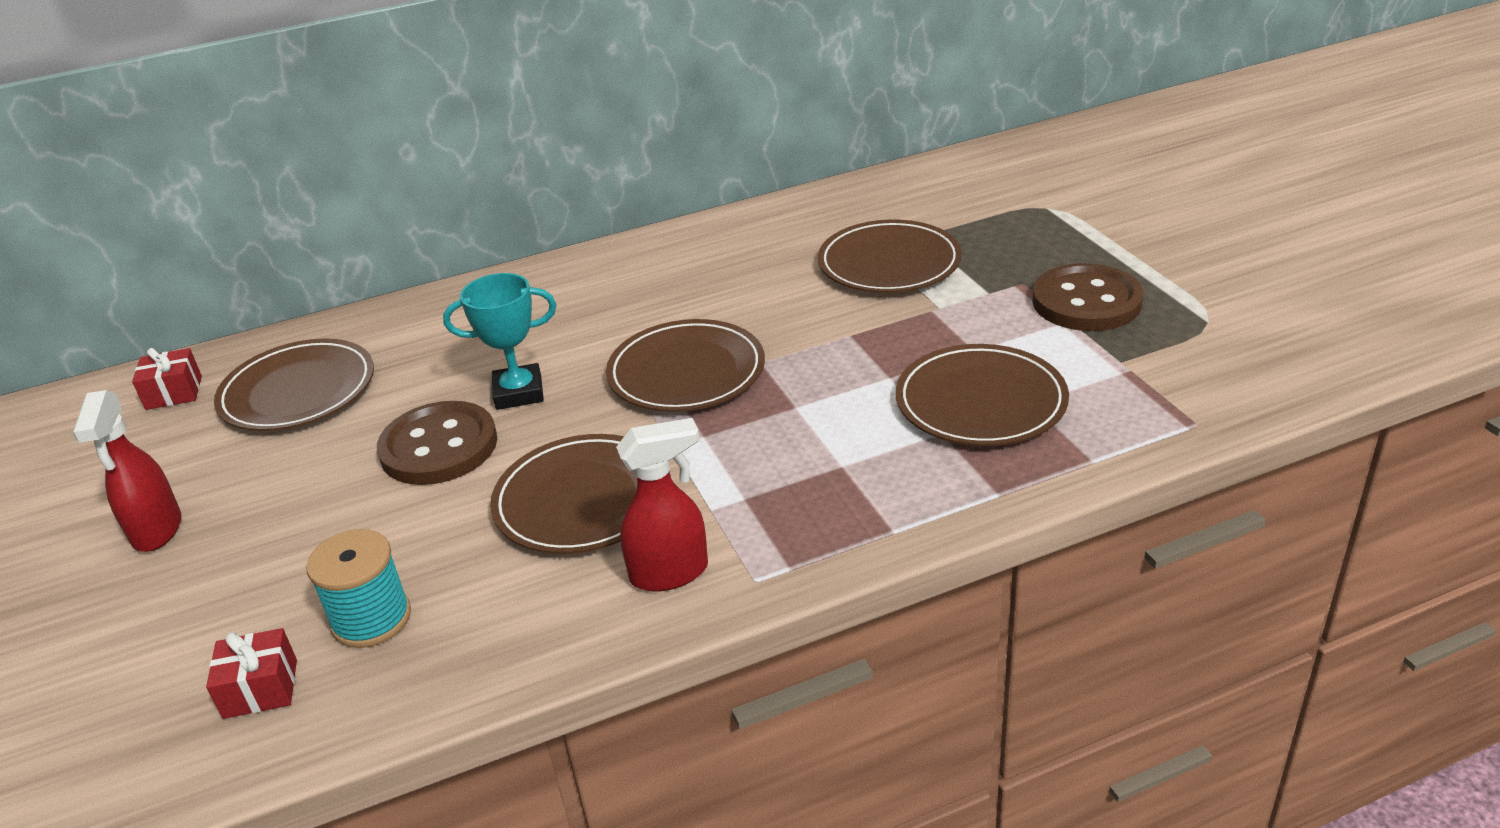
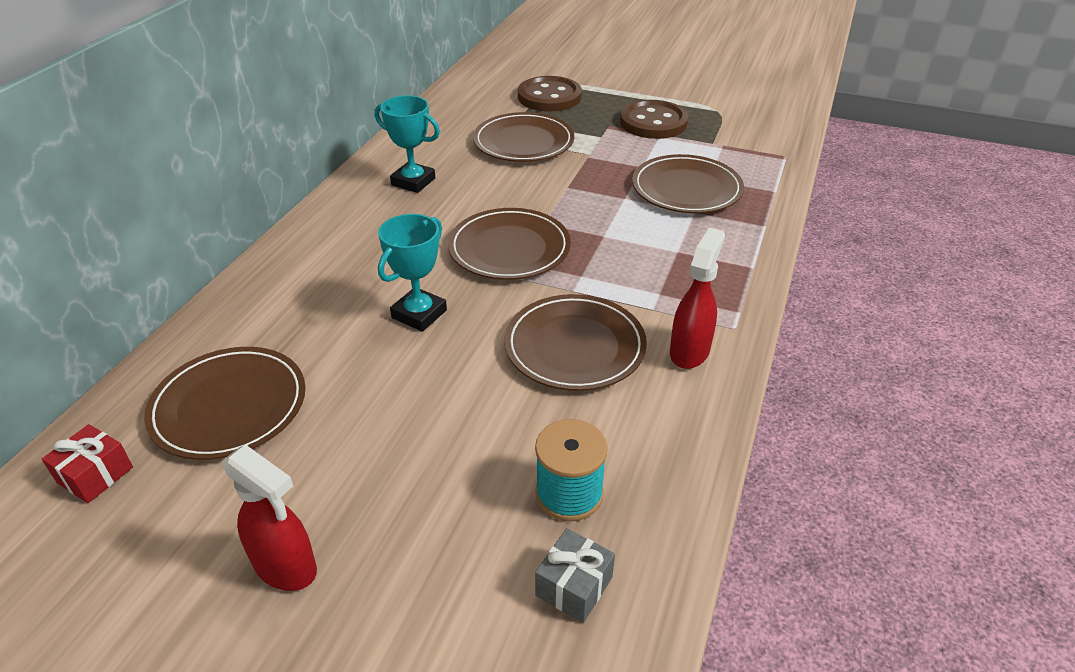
camera: 50 degrees left, 5 degrees up
(260, 688) = (574, 586): red gift -> grey gift
(439, 447) = (422, 374): brown button -> brown button (549, 97)
(714, 261) = (413, 182): none -> turquoise trophy

